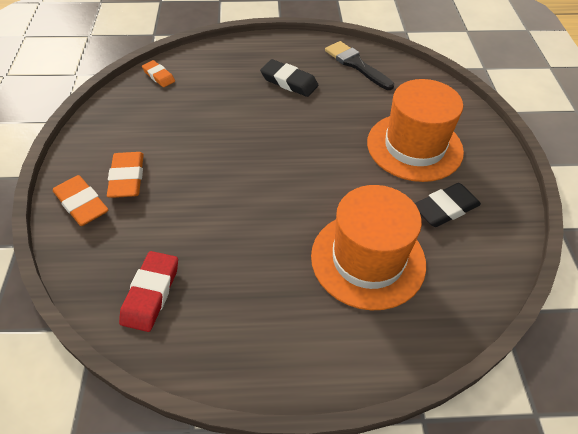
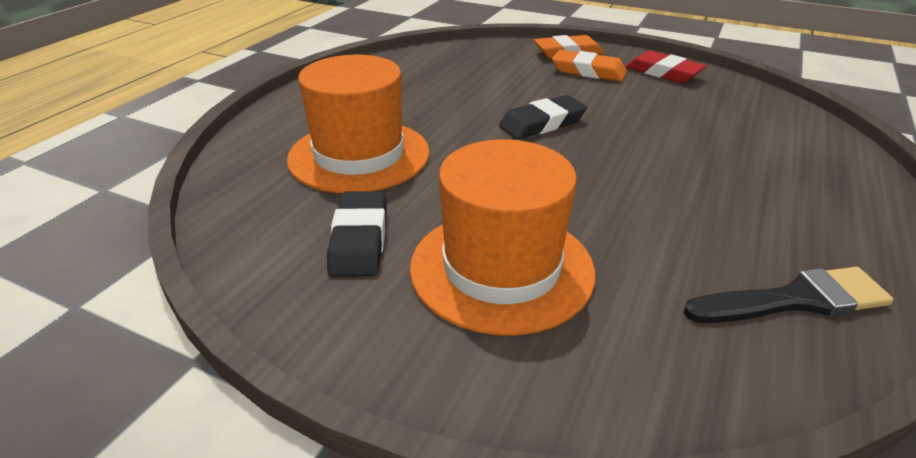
camera: 120 degrees right, 15 degrees down
(151, 293) = (444, 62): red eraser -> red eraser (663, 72)
(159, 76) = (779, 111): orange eraser -> none
(289, 82) = (743, 202): black eraser -> black eraser (542, 123)

